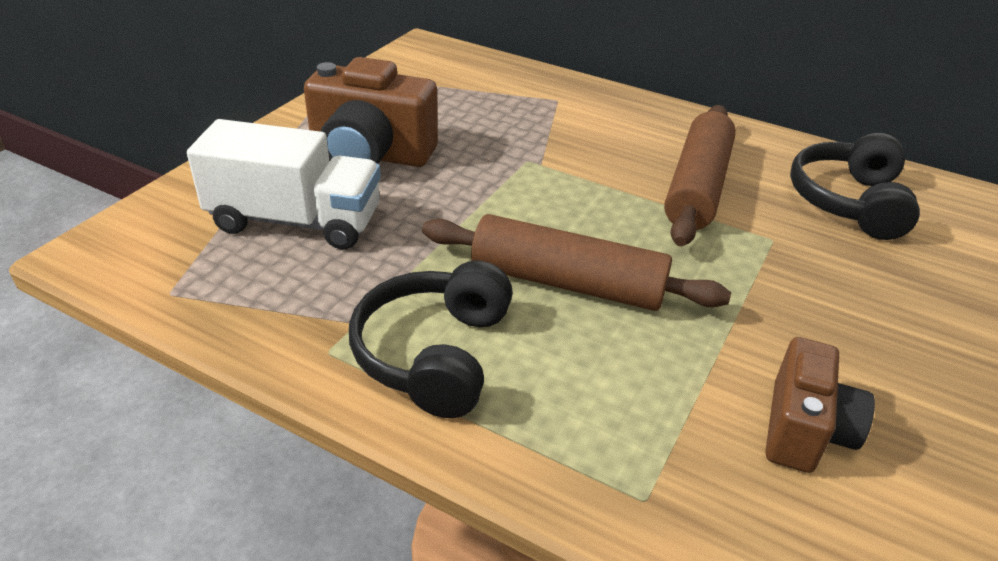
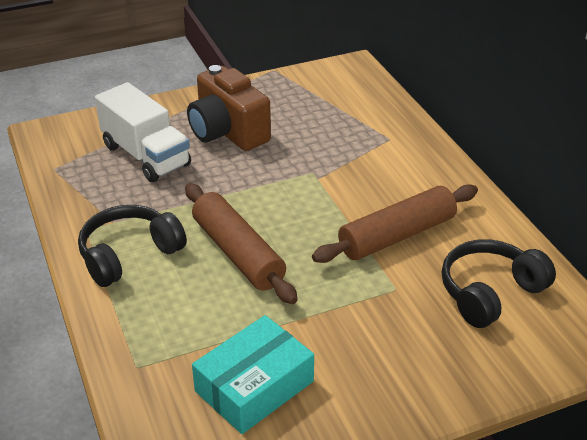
camera: 40 degrees right, 0 degrees up
(804, 430) = (254, 386): brown camera -> turquoise box

